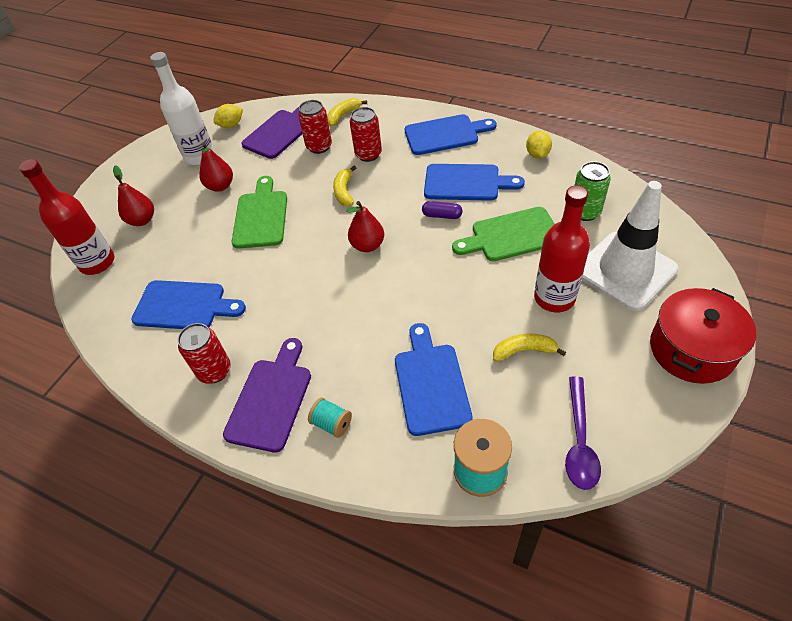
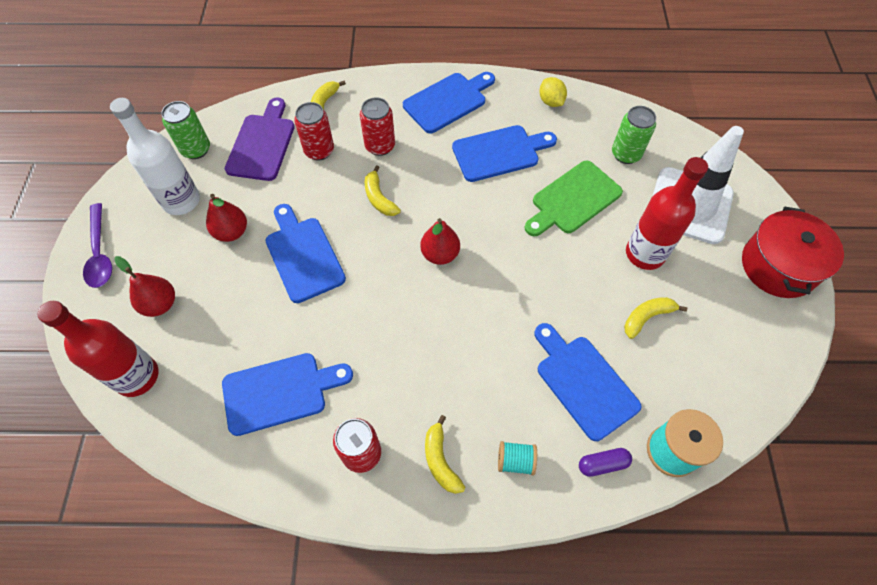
camera: 30 degrees left, 10 degrees up
(231, 125) = (196, 149): yellow lemon -> green can
(261, 216) = (303, 255): green cutting board -> blue cutting board
(271, 399) = (440, 460): purple cutting board -> yellow banana
(442, 215) = (496, 197): purple capsule -> purple capsule (602, 464)
(579, 441) = (736, 388): purple spoon -> purple spoon (100, 253)

